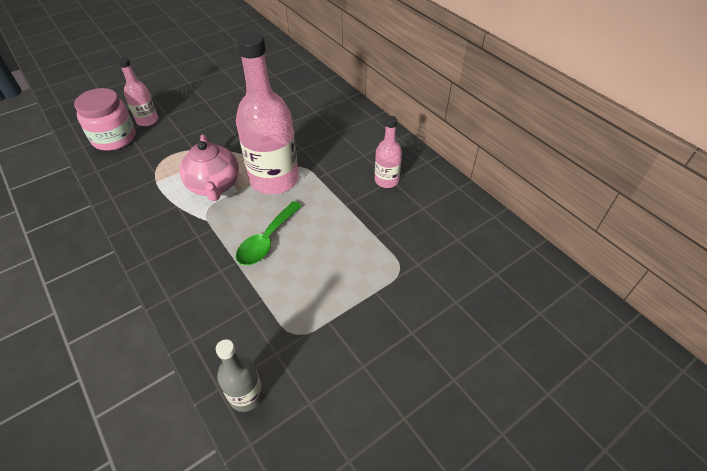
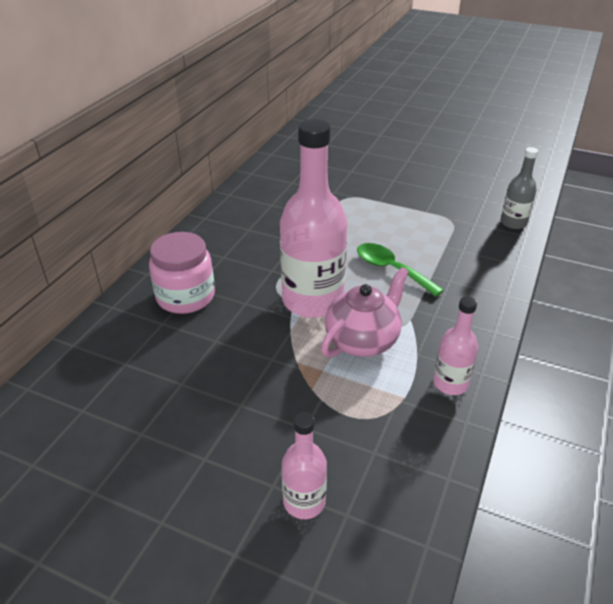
camera: 120 degrees left, 10 degrees down
(114, 138) = (375, 514): pink jar -> pink jar (185, 297)
(267, 240) = (391, 269): green spoon -> green spoon turned 135 degrees counterclockwise
(386, 180) = (252, 231): pink bottle -> pink bottle (450, 383)

